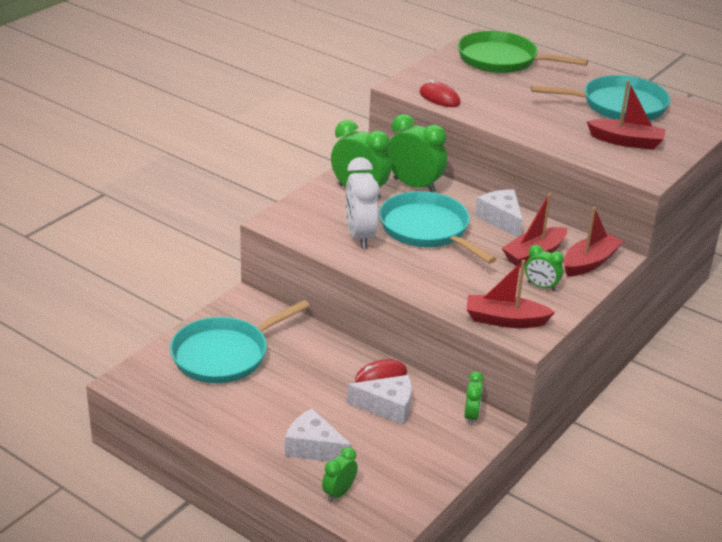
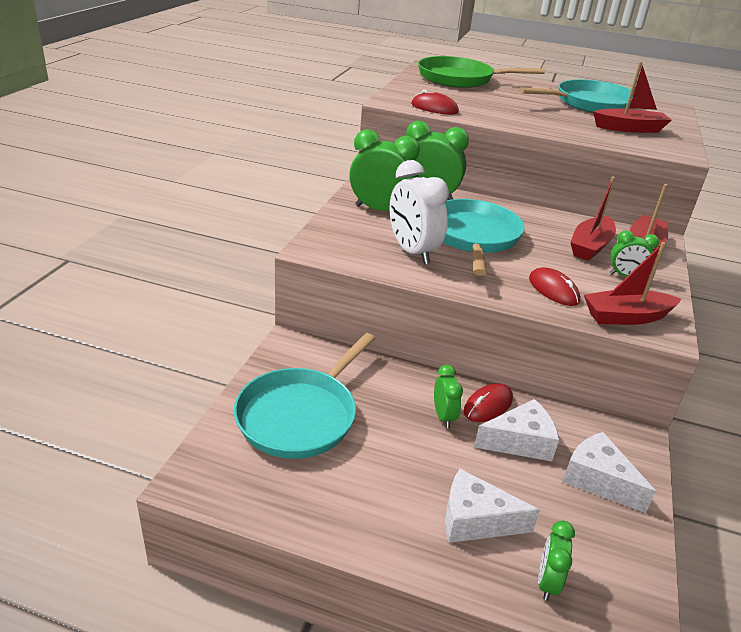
camera: 20 degrees left, 0 degrees up
(427, 229) = (473, 236): turquoise pan -> turquoise pan turned 60 degrees clockwise
(460, 288) = (553, 290): none -> red mouse
(471, 416) = (611, 433): green clock -> green clock (443, 416)
(501, 220) = (532, 219): white cheese -> white cheese (598, 480)

